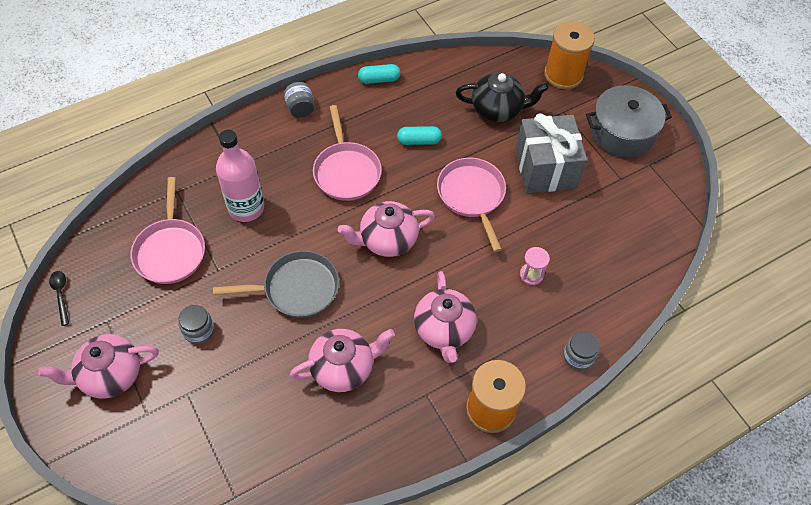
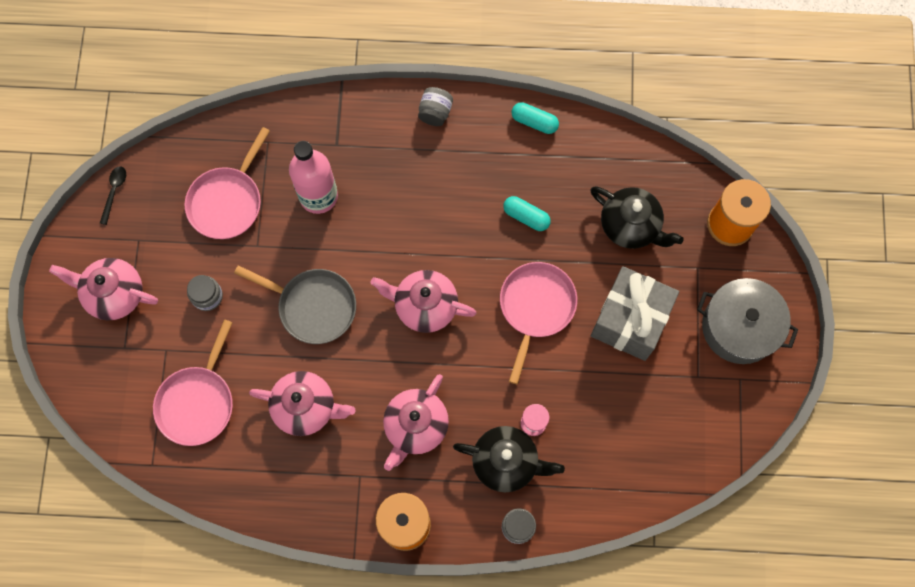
camera: 35 degrees right, 15 degrees up
(346, 171) = (434, 210): pink pan -> pink pan (197, 402)
(533, 314) = (506, 462): none -> black teapot

